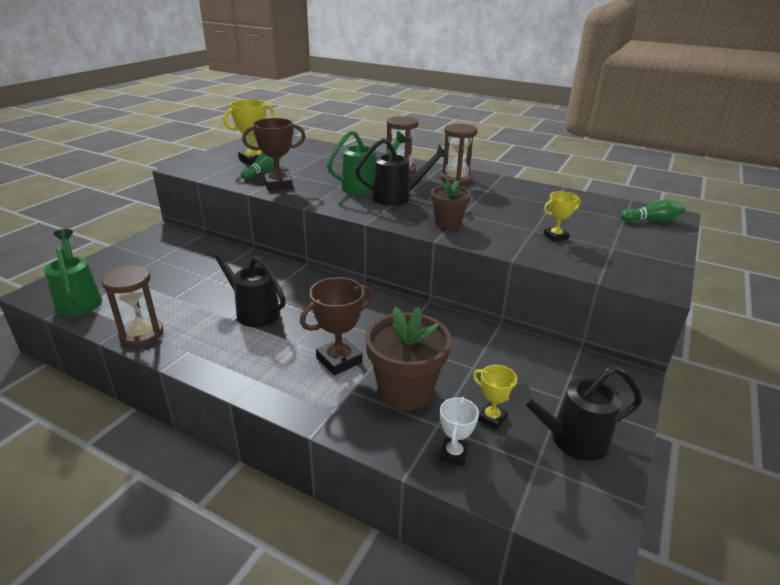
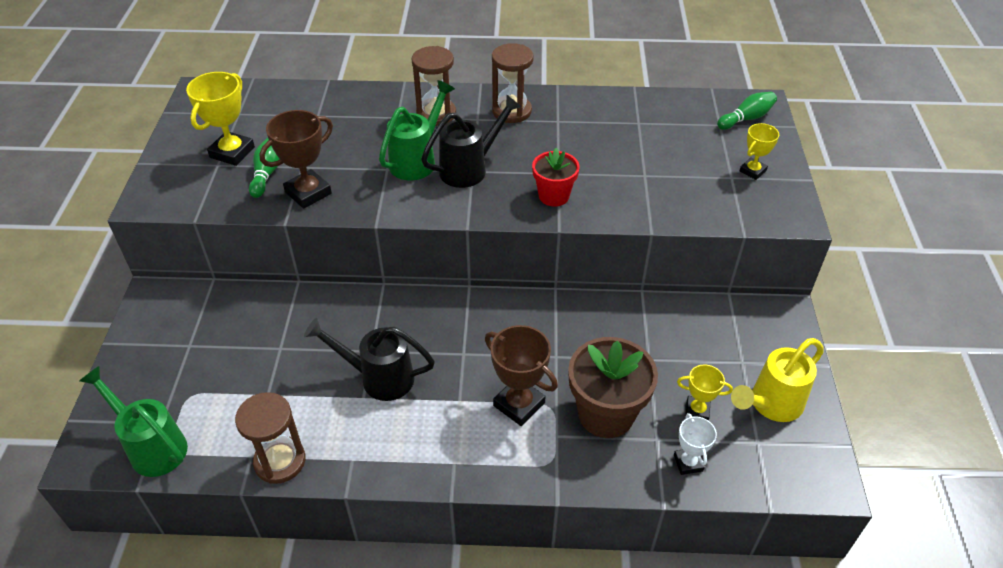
camera: 25 degrees left, 15 degrees up
(339, 360) = (519, 404): brown trophy -> brown trophy turned 75 degrees counterclockwise
(448, 223) = (554, 196): brown flower pot -> red flower pot
(555, 237) = (671, 179): yellow trophy -> yellow trophy (752, 171)
(570, 439) = (770, 405): black watering can -> yellow watering can

